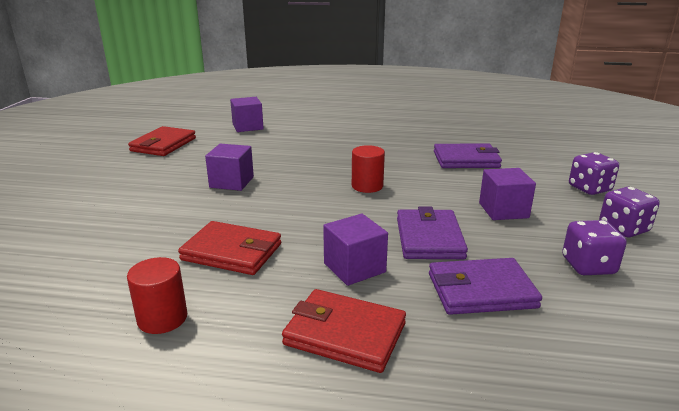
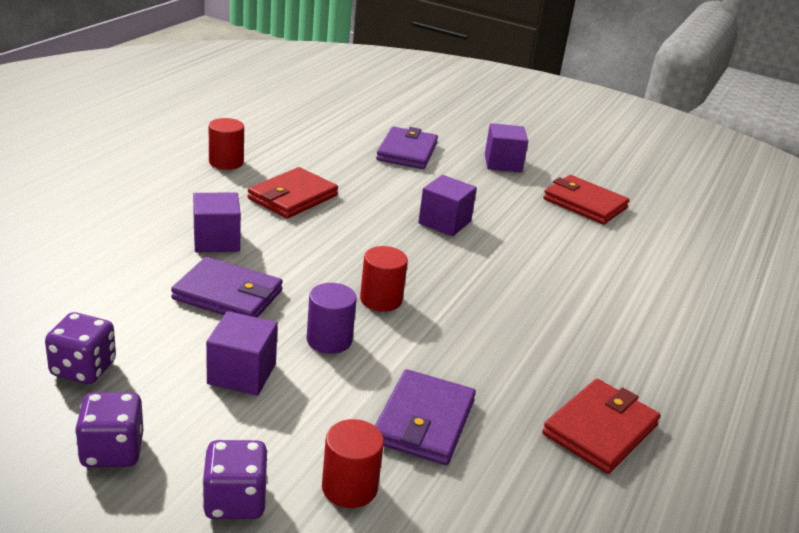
camera: 105 degrees right, 5 degrees up
(247, 127) = (646, 268): purple cube -> purple cube (503, 163)
(344, 334) = (140, 213): red wallet -> red wallet (600, 429)
(433, 193) = (329, 340): none -> purple cylinder
(481, 291) = (120, 286): purple wallet -> purple wallet (407, 152)
(536, 167) = (349, 487): none -> red cylinder

